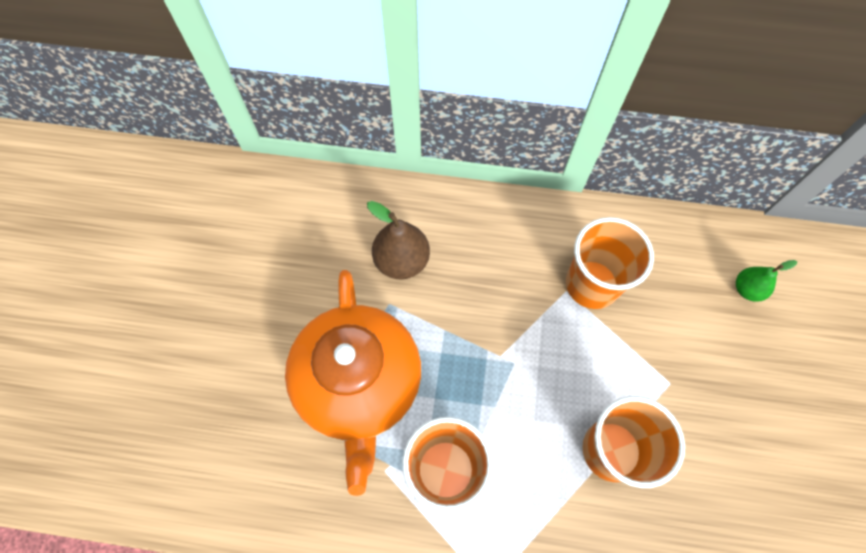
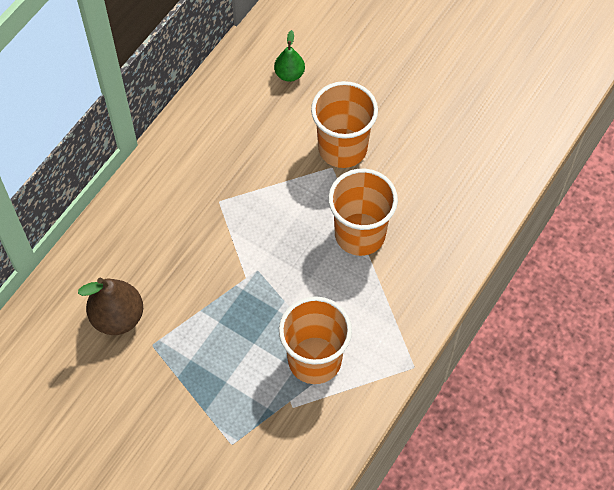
camera: 65 degrees left, 5 degrees down
(359, 384) = (210, 398): orange teapot -> none
(591, 284) = (224, 180): orange cup -> orange cup (342, 148)

